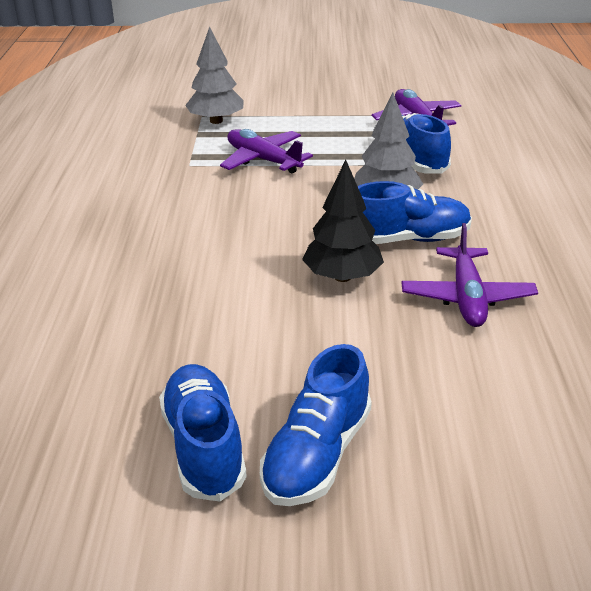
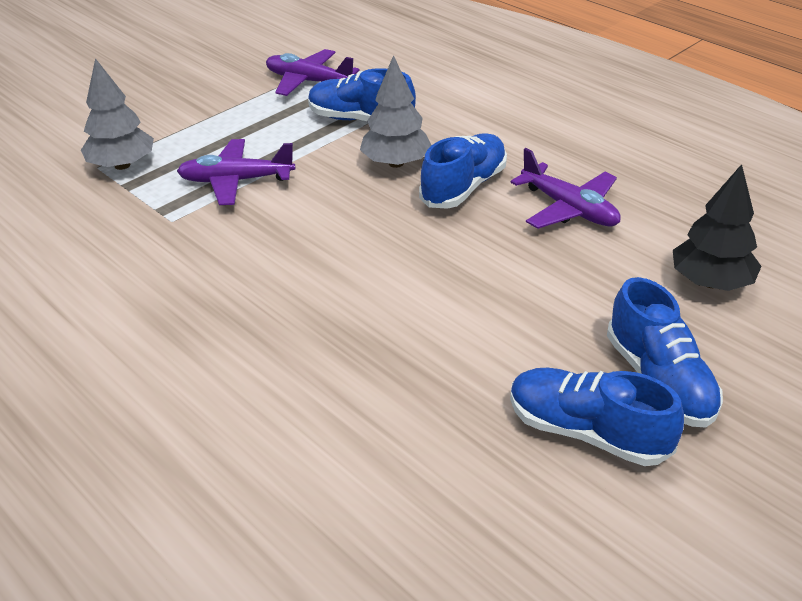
camera: 45 degrees left, 5 degrees up
(342, 277) = (467, 244): black tree -> black tree (710, 282)

